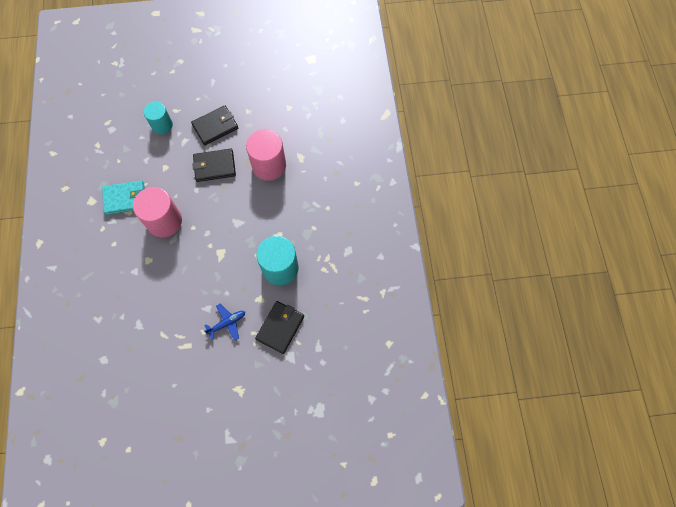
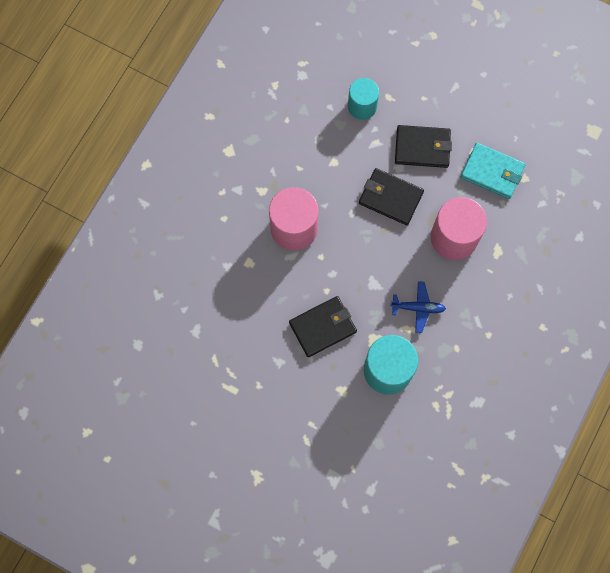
camera: 35 degrees right, 5 degrees up
(125, 198) = (267, 172): turquoise wallet -> turquoise wallet (492, 172)
(227, 323) = (290, 393): blue plane -> blue plane (418, 308)
(280, 327) = (344, 438): black wallet -> black wallet (323, 327)

